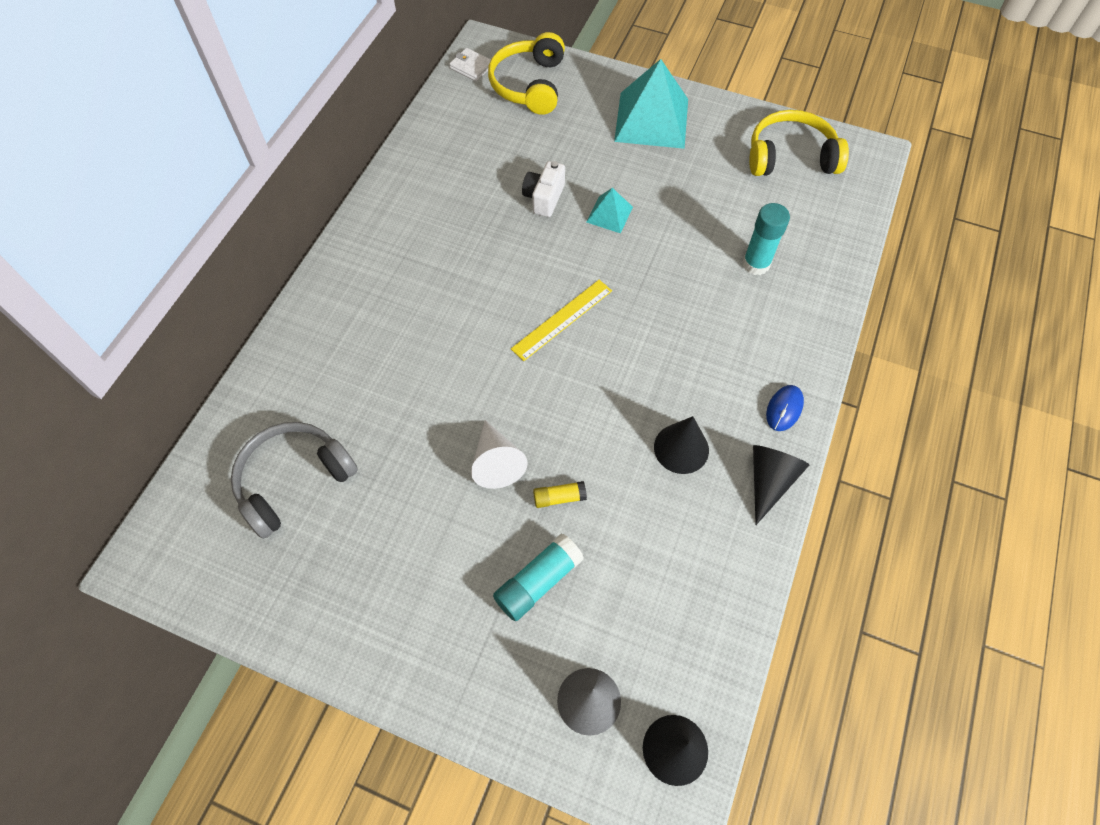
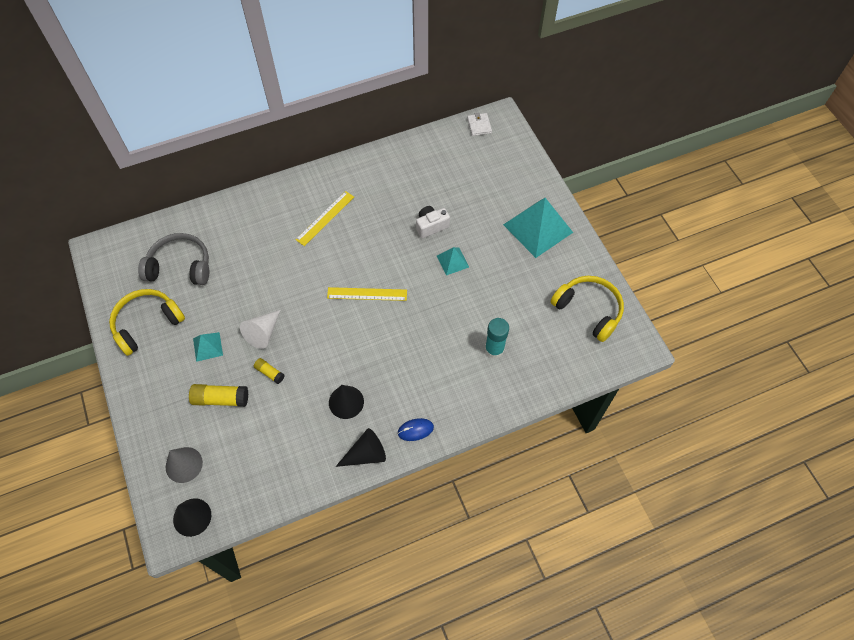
camera: 45 degrees right, 0 degrees up
(415, 280) = (325, 218): none -> yellow ruler
(447, 539) = (207, 346): none -> turquoise pyramid
(529, 85) = (497, 158): yellow headphones -> yellow headphones (147, 323)
(538, 581) = (221, 399): turquoise glue stick -> yellow glue stick

